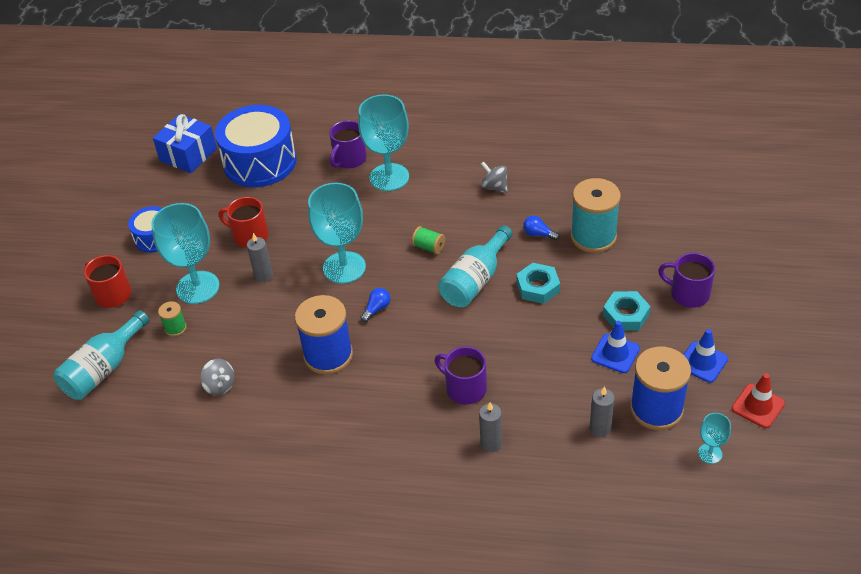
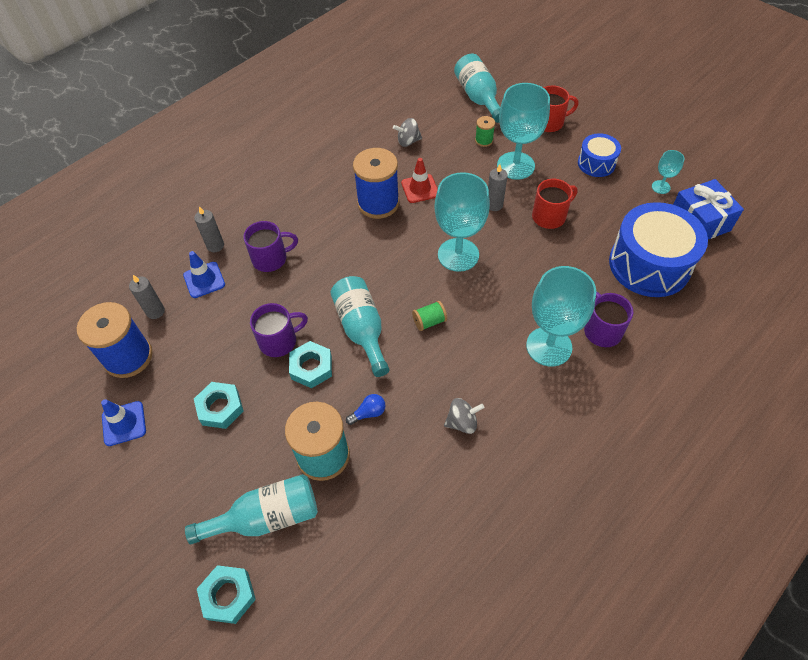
camera: 125 degrees right, 10 degrees up
(376, 309) = (394, 251): blue light bulb -> none
(615, 353) = (197, 370): blue traffic cone -> blue traffic cone (204, 280)
(662, 236) = (266, 517): none -> turquoise bottle
(688, 294) = (188, 476): purple mug -> purple mug (279, 341)
(710, 453) = (64, 360): turquoise goblet -> turquoise goblet (660, 187)
(722, 221) = (228, 595): none -> turquoise nut
(758, 406) = (52, 426): red traffic cone -> red traffic cone (420, 189)

